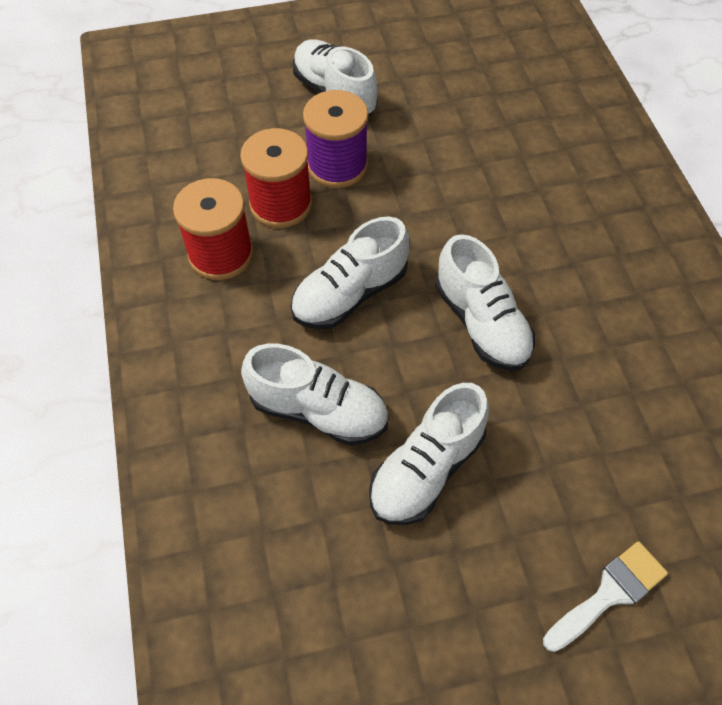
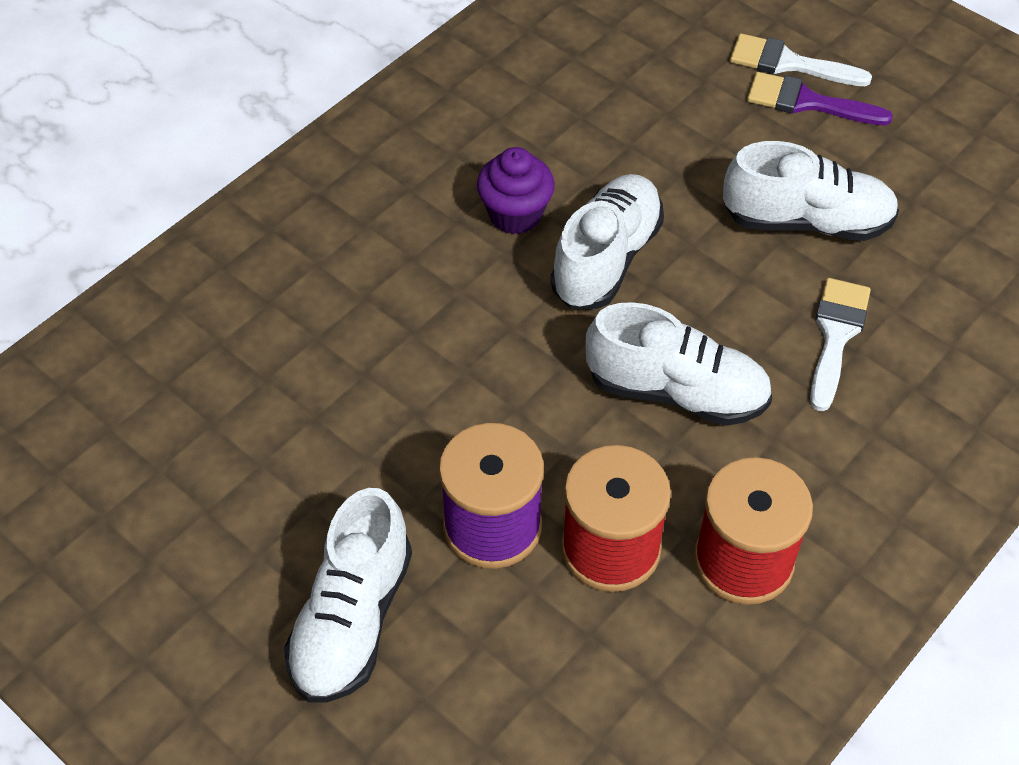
camera: 125 degrees left, 5 degrees down
(318, 410) = (835, 335): white shoe -> white brush
(552, 570) = (807, 102): none -> purple brush
(556, 296) = (515, 215): none -> purple cupcake

